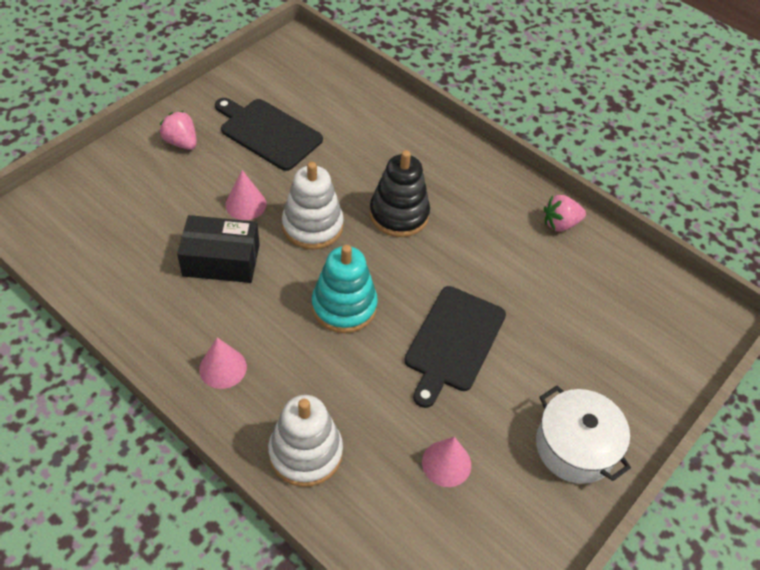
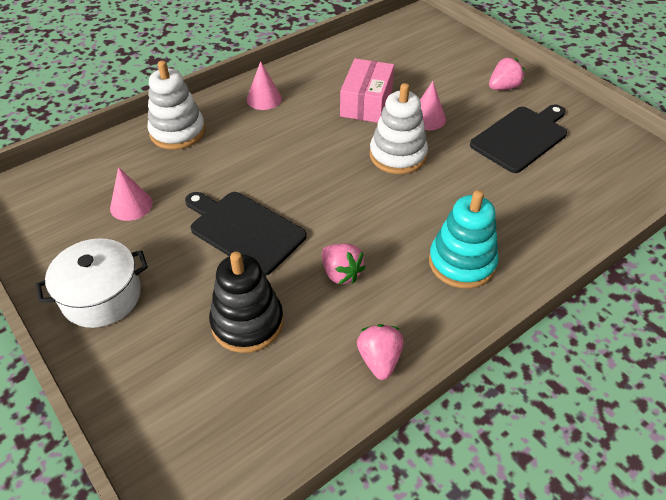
camera: 105 degrees right, 5 degrees down
(221, 260) = (366, 103): black box -> pink box
(344, 306) = (303, 165): turquoise stacking toy -> turquoise stacking toy (462, 262)
(399, 214) = (407, 215): black stacking toy -> black stacking toy (247, 322)
(483, 256) = (341, 273): none -> pink strawberry

